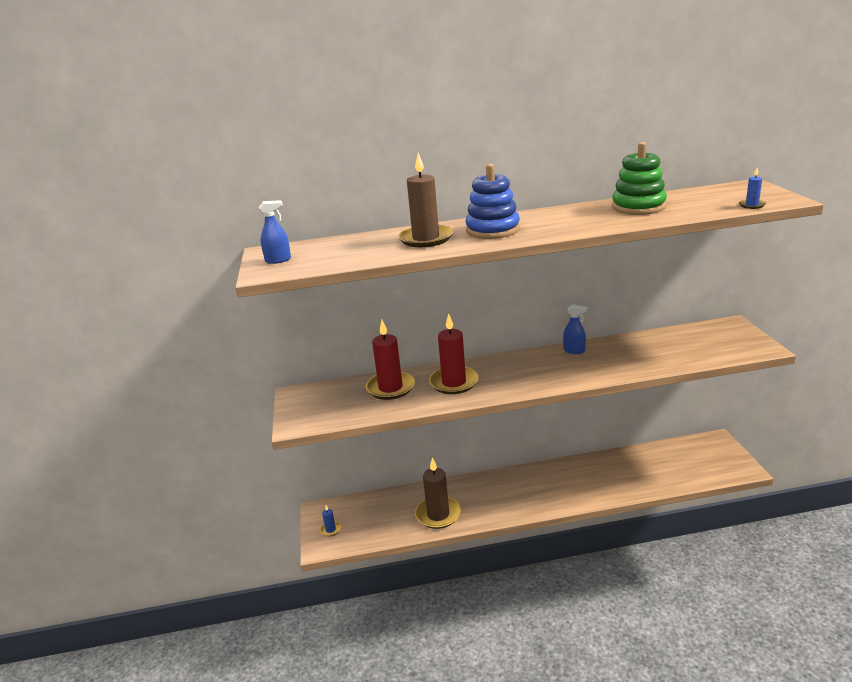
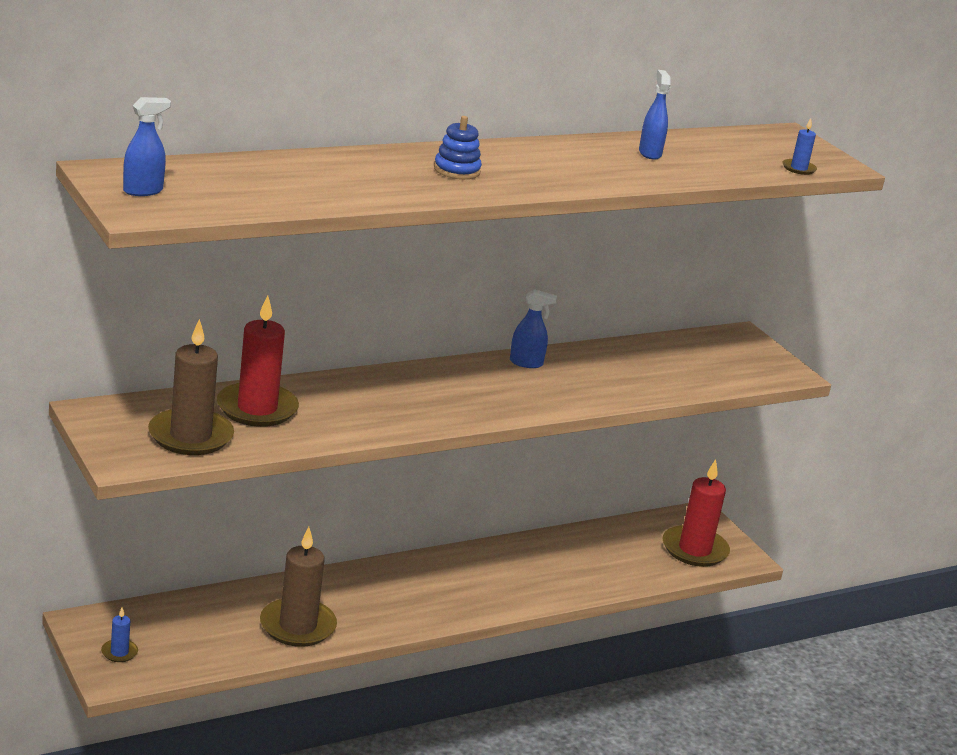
camera: 25 degrees left, 0 degrees up
(426, 239) = (362, 175): brown candle -> brown candle (190, 436)
(454, 382) = (357, 404): red candle -> red candle (694, 549)
(492, 230) = (457, 170): blue stacking toy -> blue stacking toy, size x0.57
(638, 207) = (650, 153): green stacking toy -> blue spray bottle

